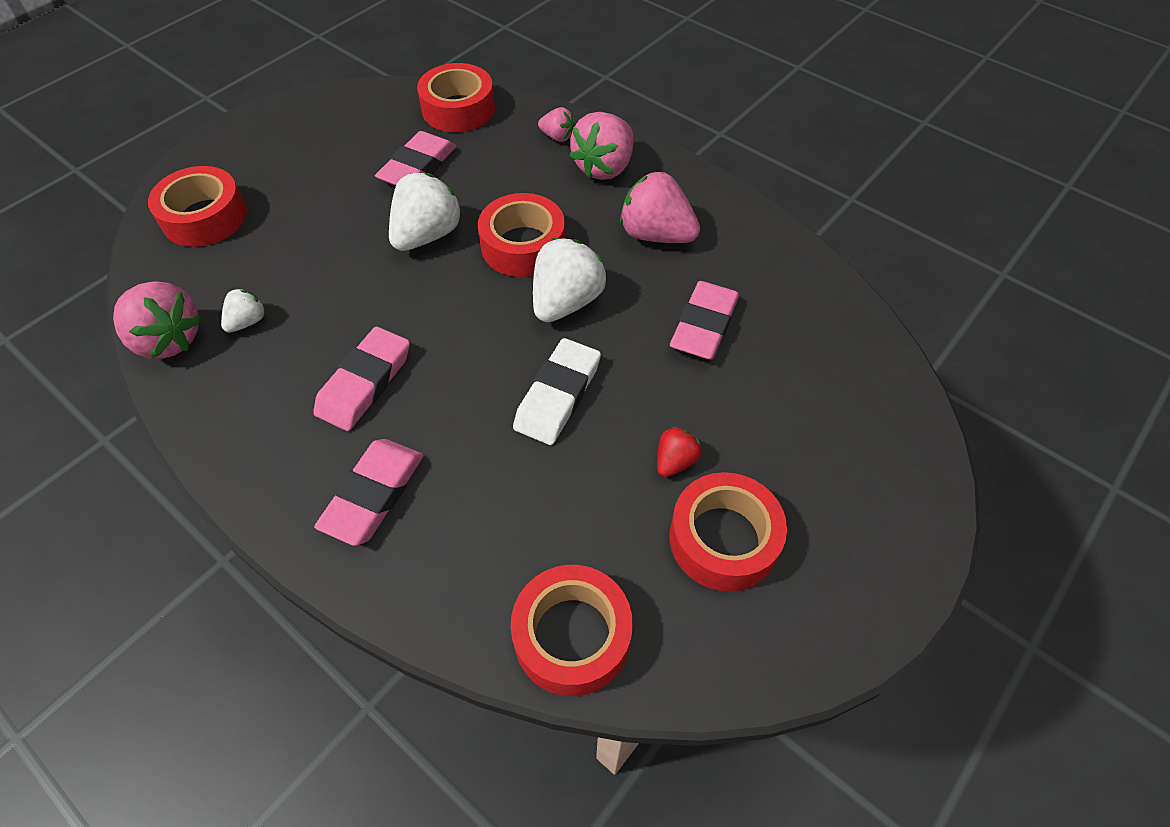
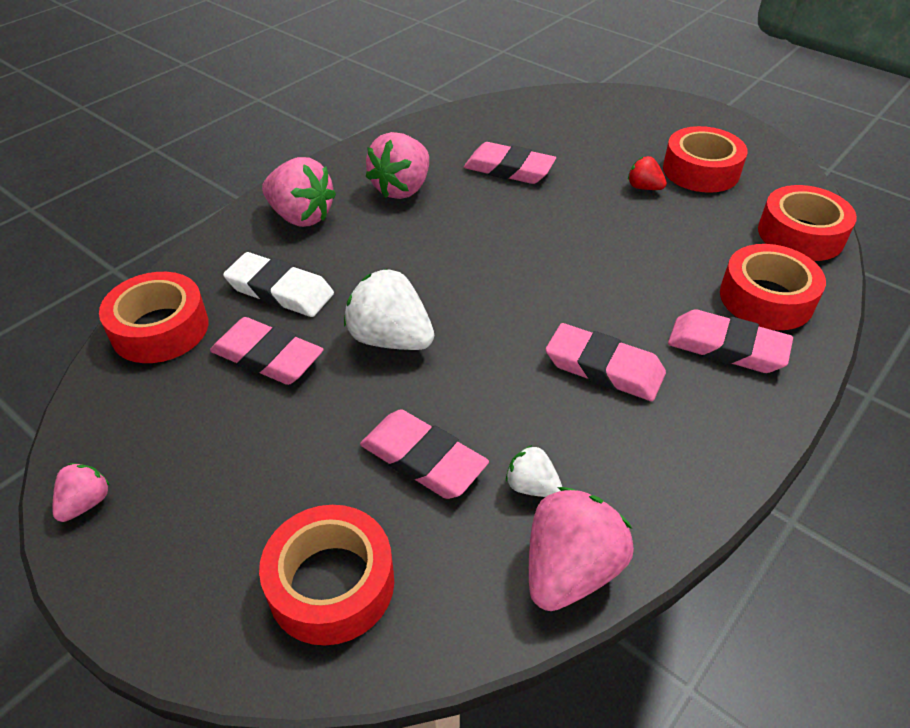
camera: 90 degrees left, 10 degrees down
(292, 258) = (423, 459): none -> pink eraser
(523, 246) = (411, 268): red tape -> red tape (766, 298)
(557, 137) = (241, 247): pink strawberry -> pink strawberry (86, 503)
(558, 395) = (595, 243): white eraser -> white eraser (280, 290)
(566, 302) = (487, 239): white strawberry -> none

